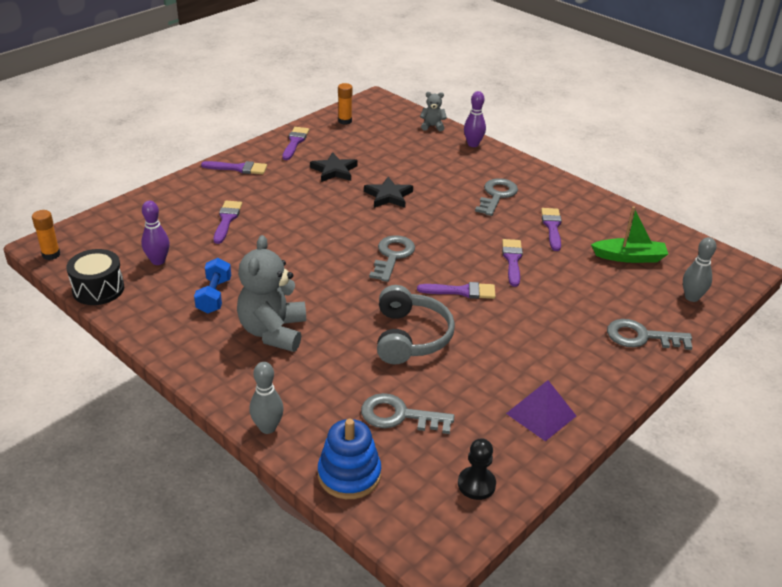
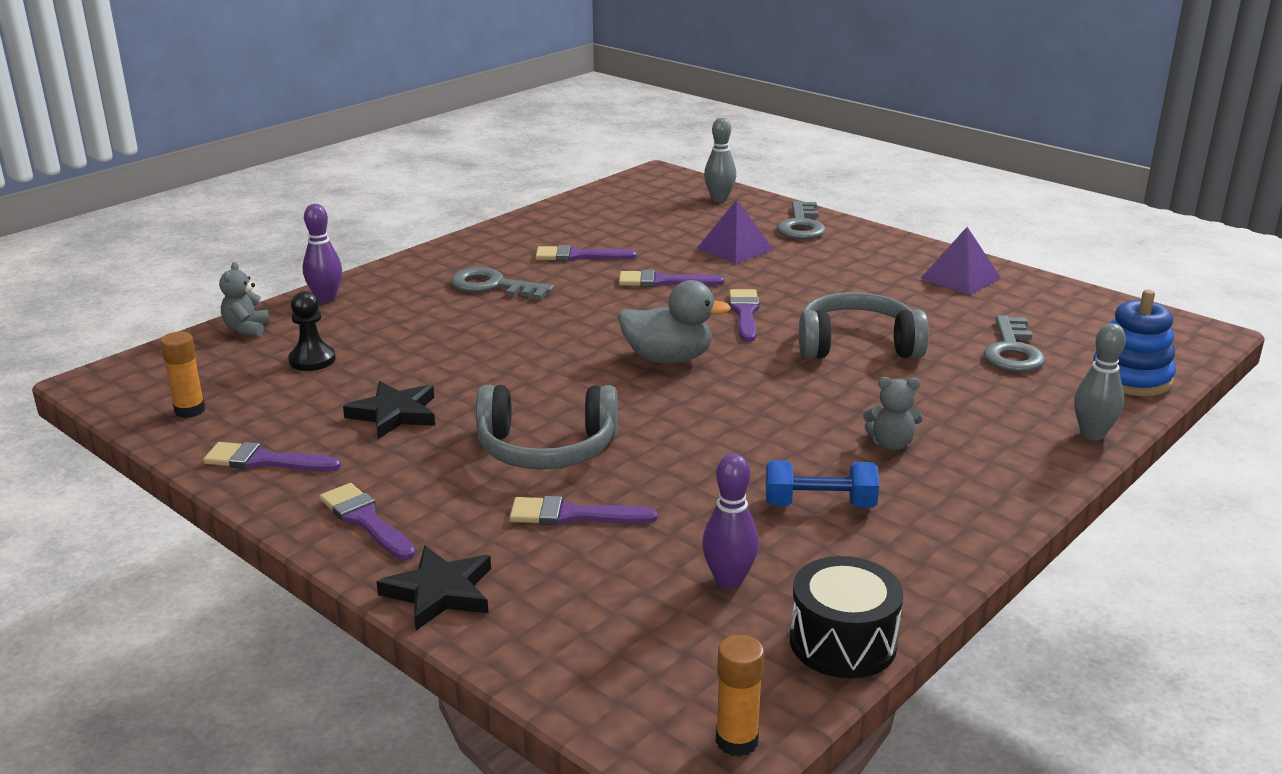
camera: 90 degrees left, 10 degrees down
(238, 168) = (366, 520): purple brush -> purple brush turned 45 degrees counterclockwise
(273, 332) = (891, 444): grey teddy bear -> grey teddy bear, size x0.48
(291, 213) = (546, 448): none -> grey headphones
(388, 196) = (489, 364): black star -> black star (439, 592)
(392, 256) = (668, 359): grey key -> grey duck
(476, 484) = (1090, 311): black pawn -> black pawn (312, 360)
(581, 297) = (735, 248): none -> purple pyramid
(629, 257) = (644, 220): green boat -> none

